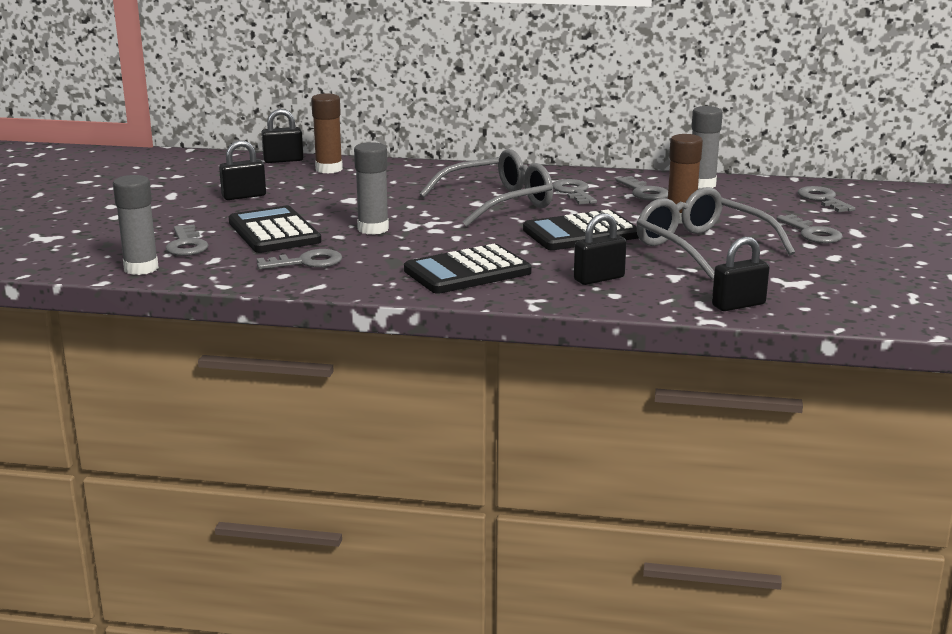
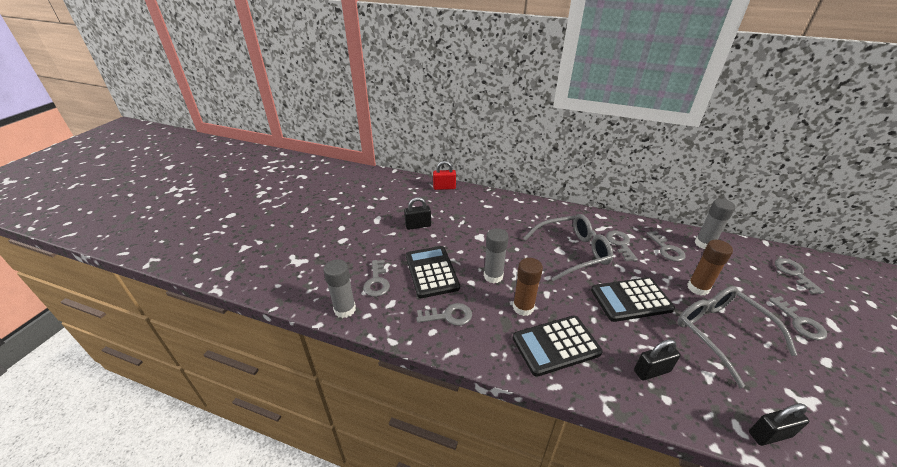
camera: 10 degrees right, 15 degrees up
(283, 160) = (444, 187): black padlock -> red padlock
(329, 169) = (469, 200): brown glue stick -> brown glue stick (523, 307)

